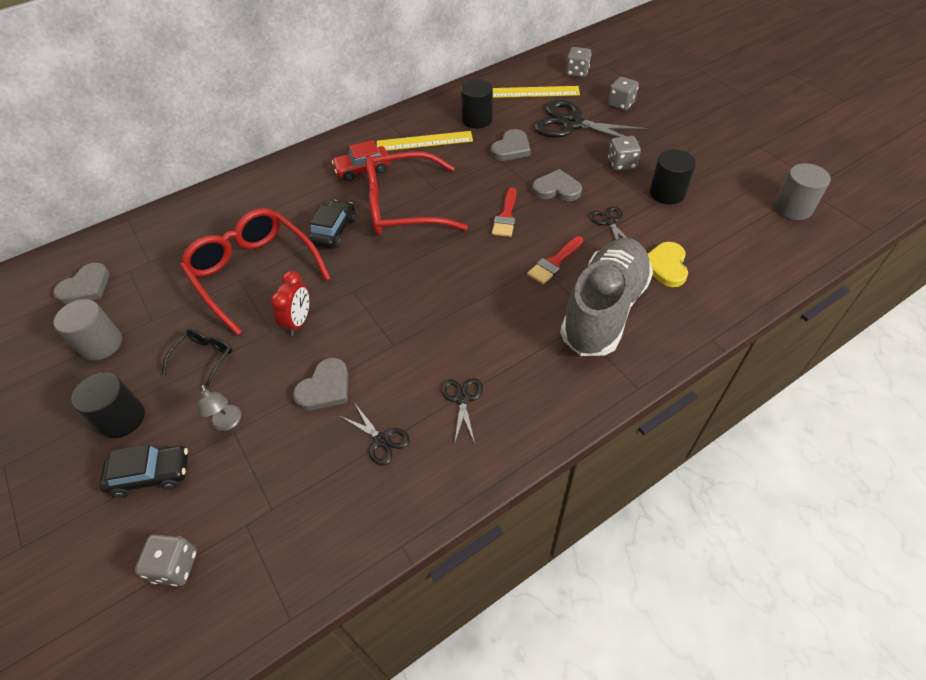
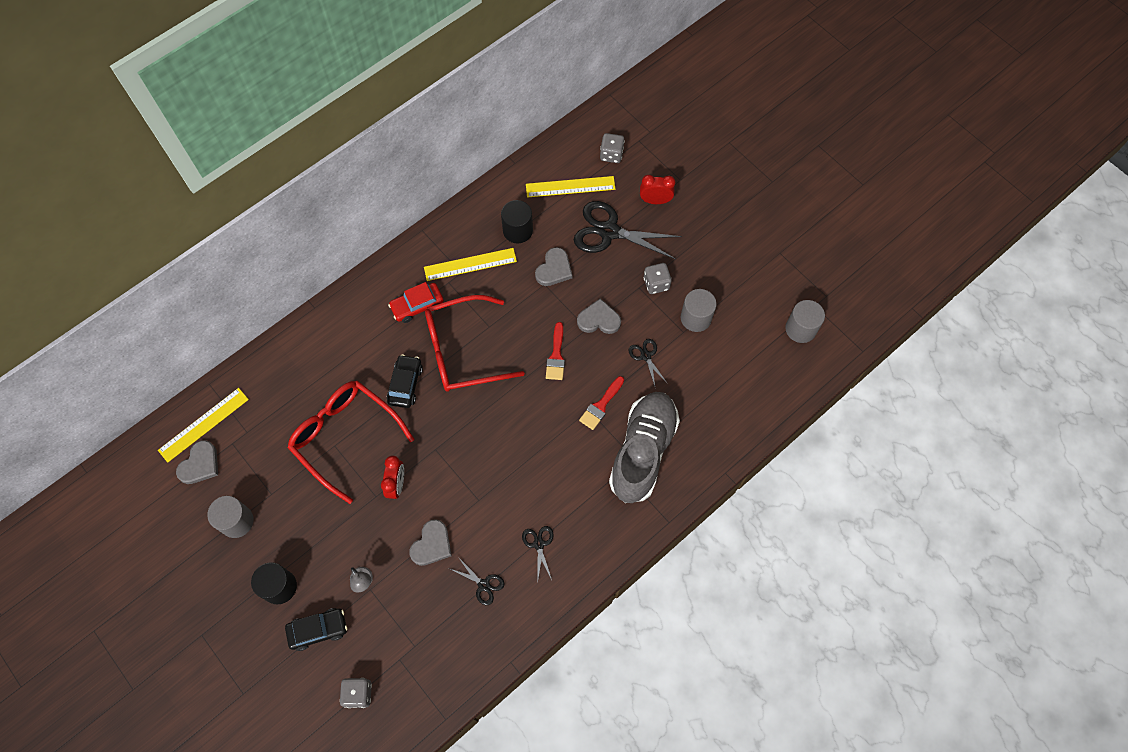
camera: 10 degrees left, 15 degrees up
(106, 252) = (203, 424): none -> yellow ruler
(204, 359) = (328, 527): black glasses -> none
(621, 104) = (655, 201): grey dice -> red clock
(665, 266) = (692, 402): yellow heart -> none
(667, 193) = (696, 318): black cylinder -> grey cylinder

